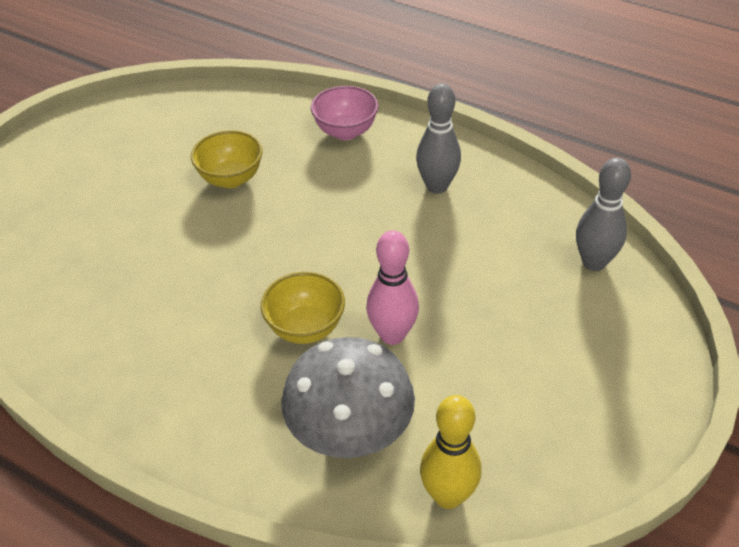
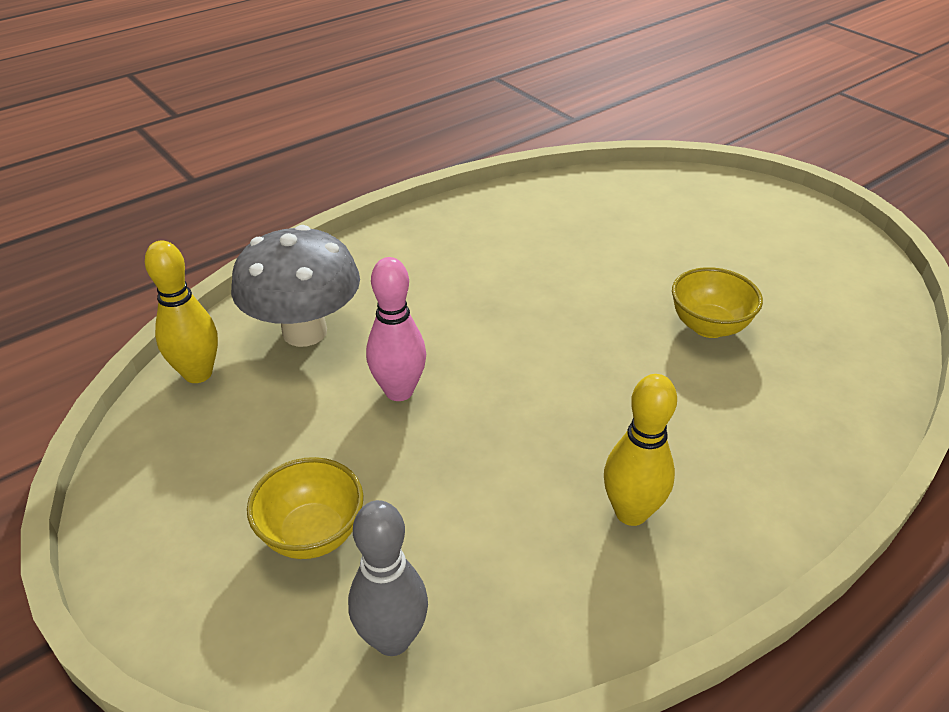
camera: 110 degrees right, 5 degrees down
(305, 328) = (447, 333): yellow bowl -> yellow bowl (312, 534)
(345, 131) = (787, 449): pink bowl -> none
(437, 186) = (631, 512): grey bowling pin -> yellow bowling pin

